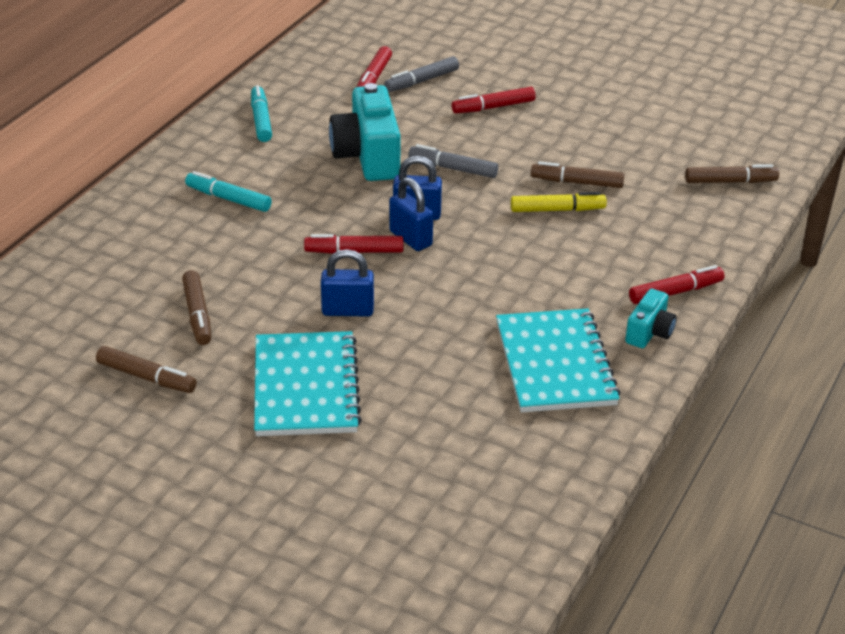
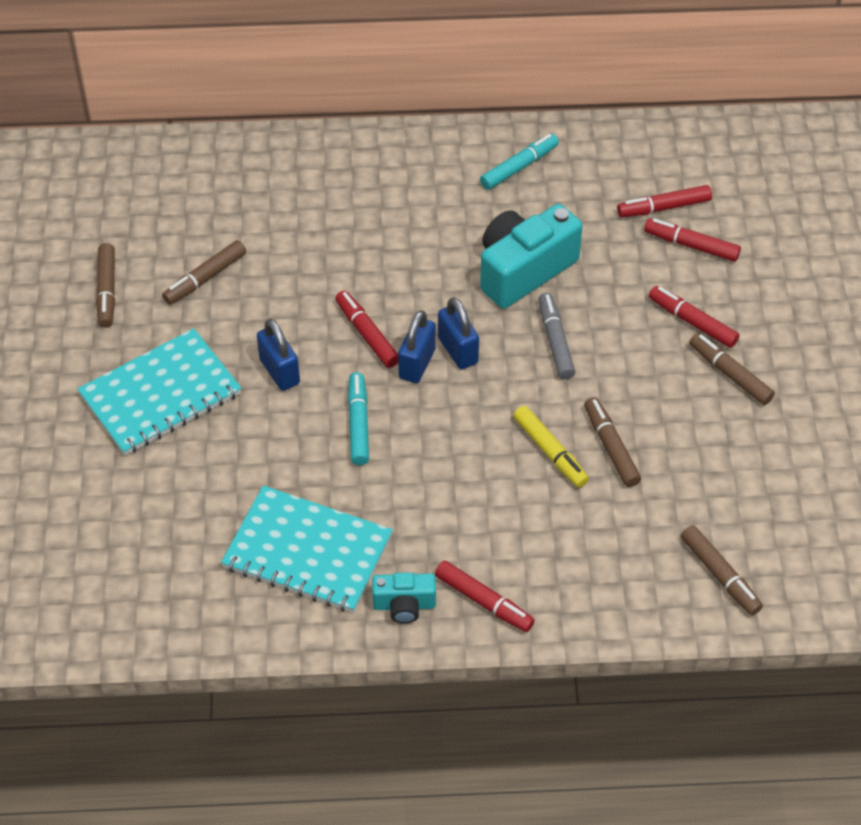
camera: 60 degrees right, 15 degrees up
(228, 199) = (378, 211): turquoise marker -> turquoise marker (358, 424)
(421, 81) = (691, 245): grey marker -> red marker
(555, 111) = (730, 374): none -> brown marker
(555, 363) = (307, 552): turquoise notebook -> turquoise notebook turned 60 degrees clockwise

